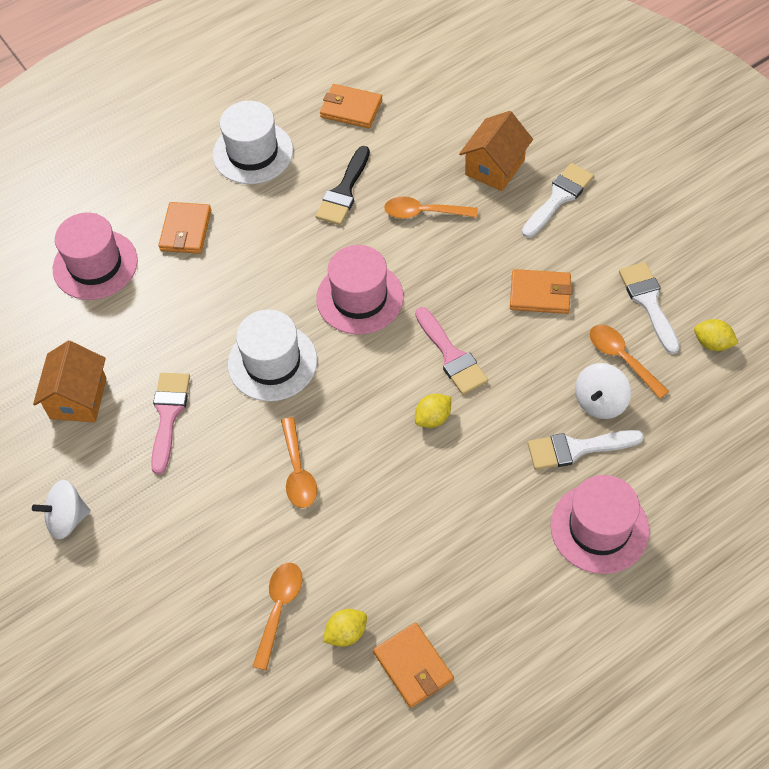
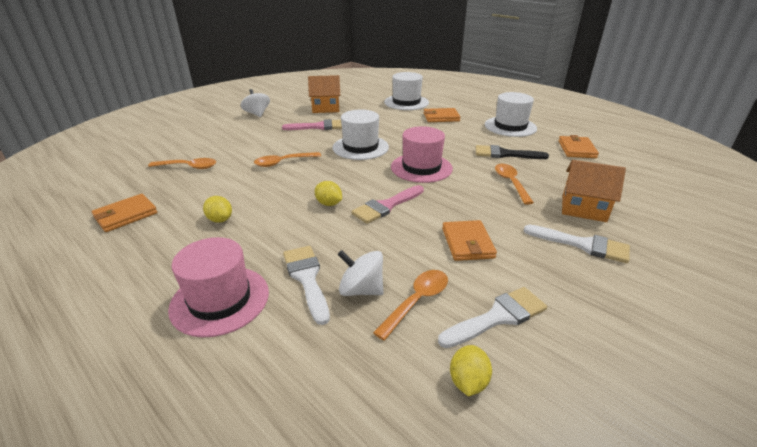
camera: 75 degrees right, 25 degrees down
(95, 265) = (406, 102): pink hat -> white hat
(346, 633) = (163, 189): yellow lemon -> yellow lemon (220, 220)

